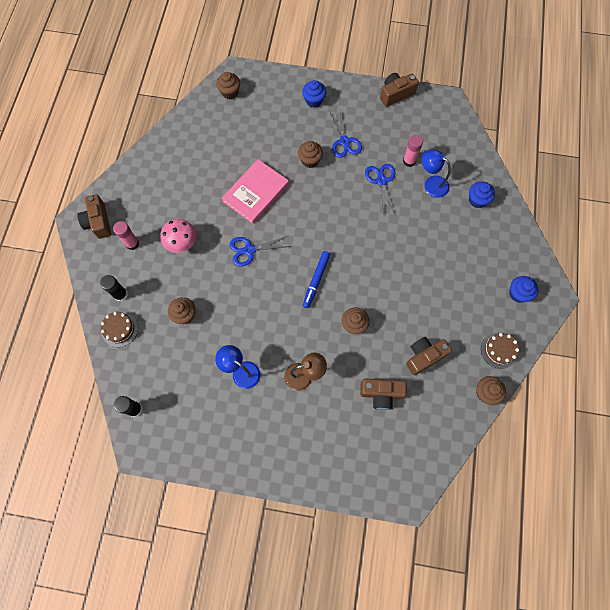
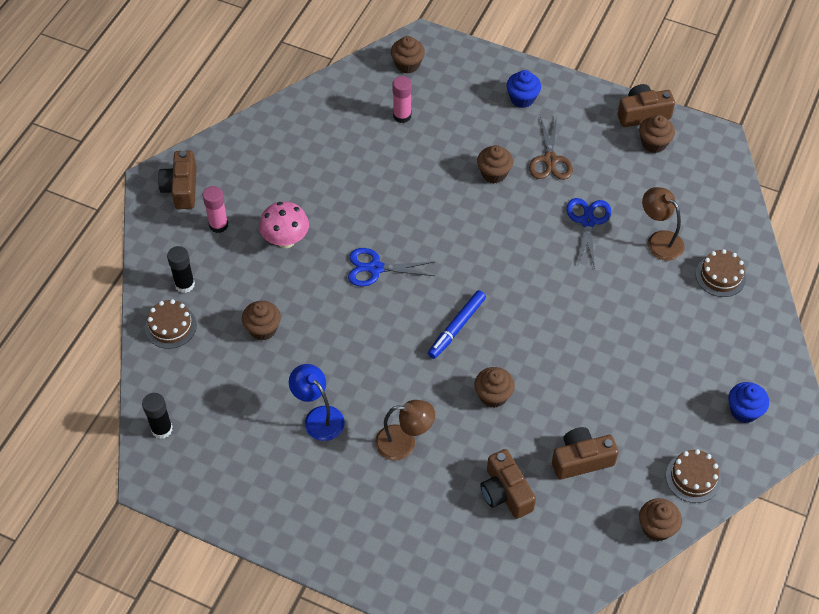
camera: 15 degrees right, 15 degrees down
(255, 192) = (405, 198): pink book -> none
(344, 141) = (550, 160): blue scissors -> brown scissors
(381, 394) = (505, 492): brown camera -> brown camera turned 45 degrees clockwise
(409, 114) = (654, 143): none -> brown cupcake
(409, 161) = (635, 204): pink glue stick -> pink glue stick (402, 116)
(431, 184) = (659, 240): blue lamp -> brown lamp
(477, 200) = (720, 276): blue cupcake -> brown cake

